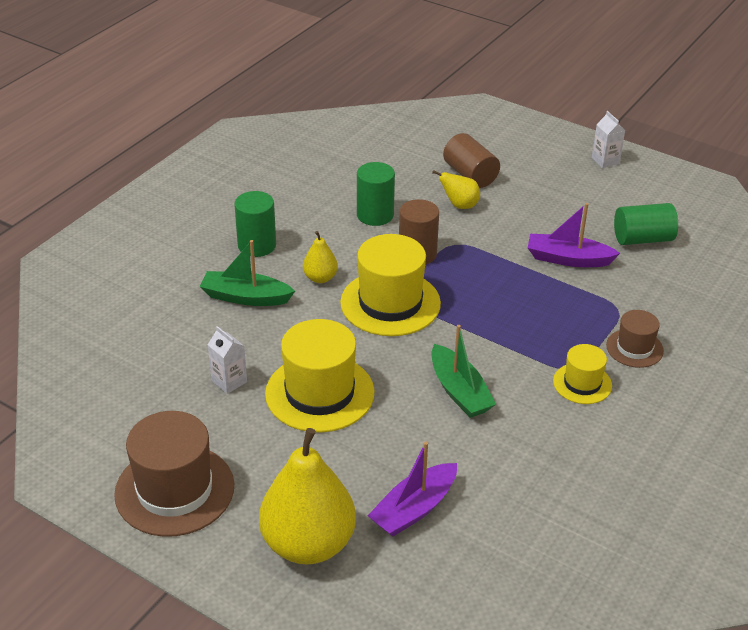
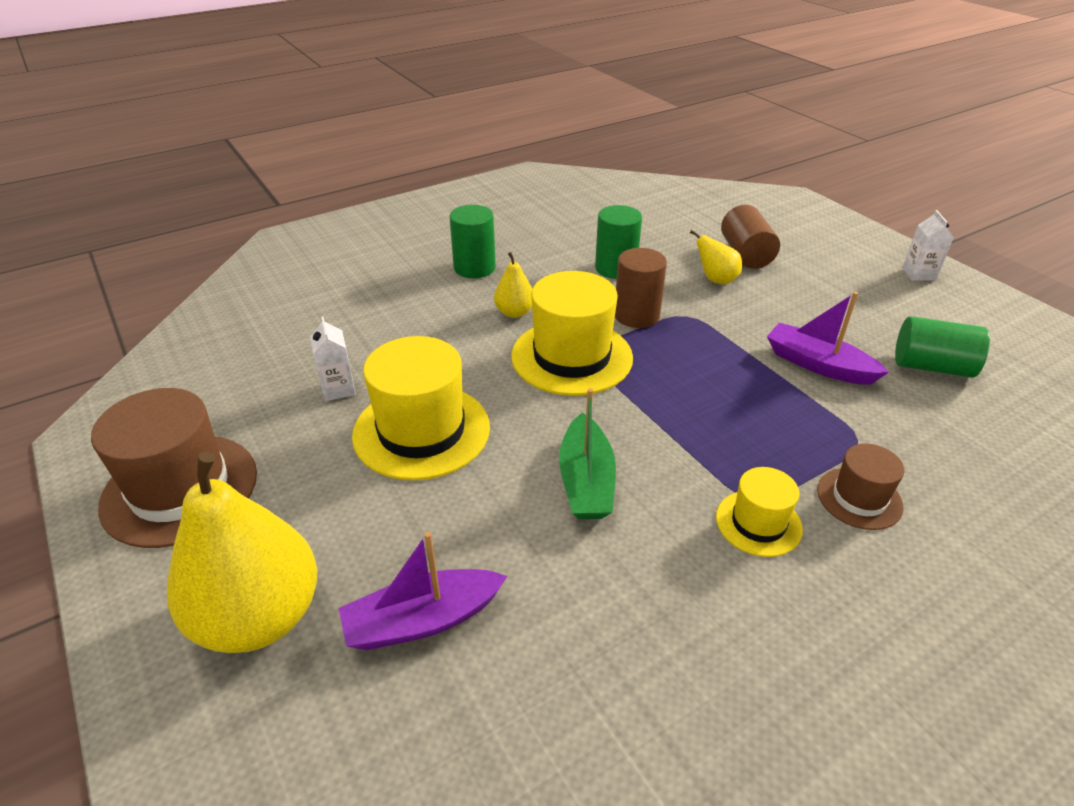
camera: 25 degrees right, 0 degrees up
(245, 297) = (424, 311): green boat -> none

